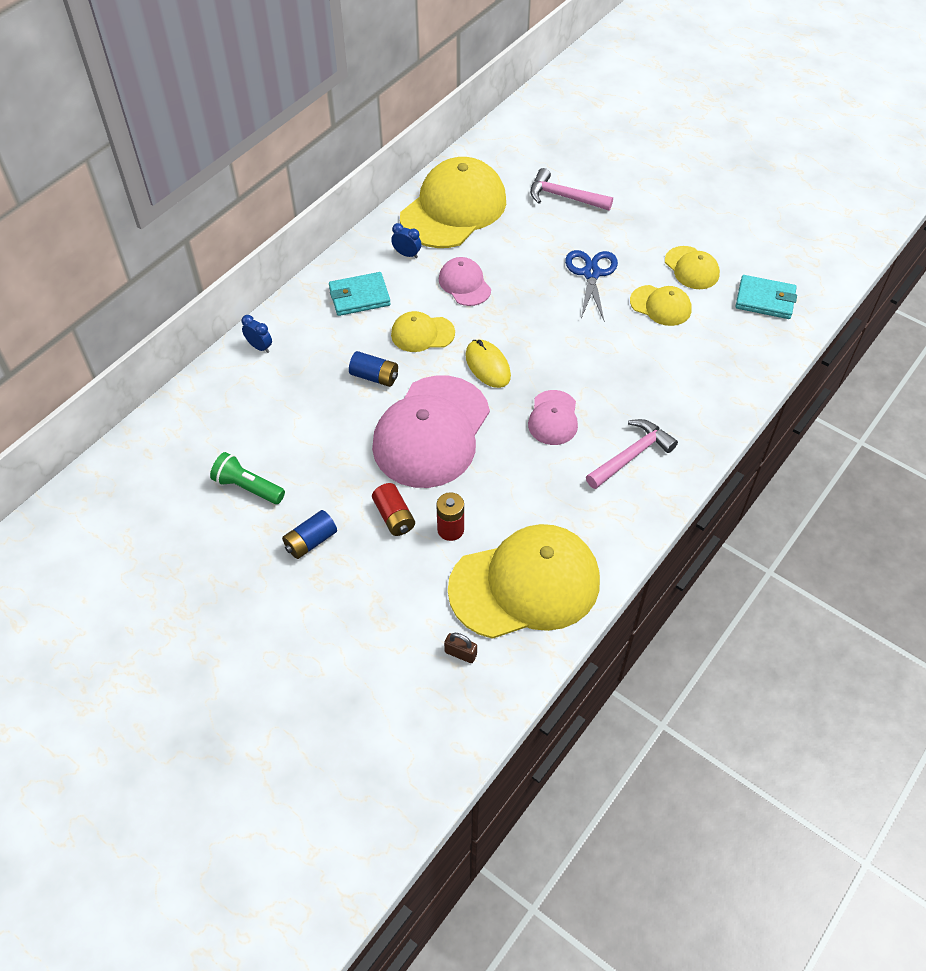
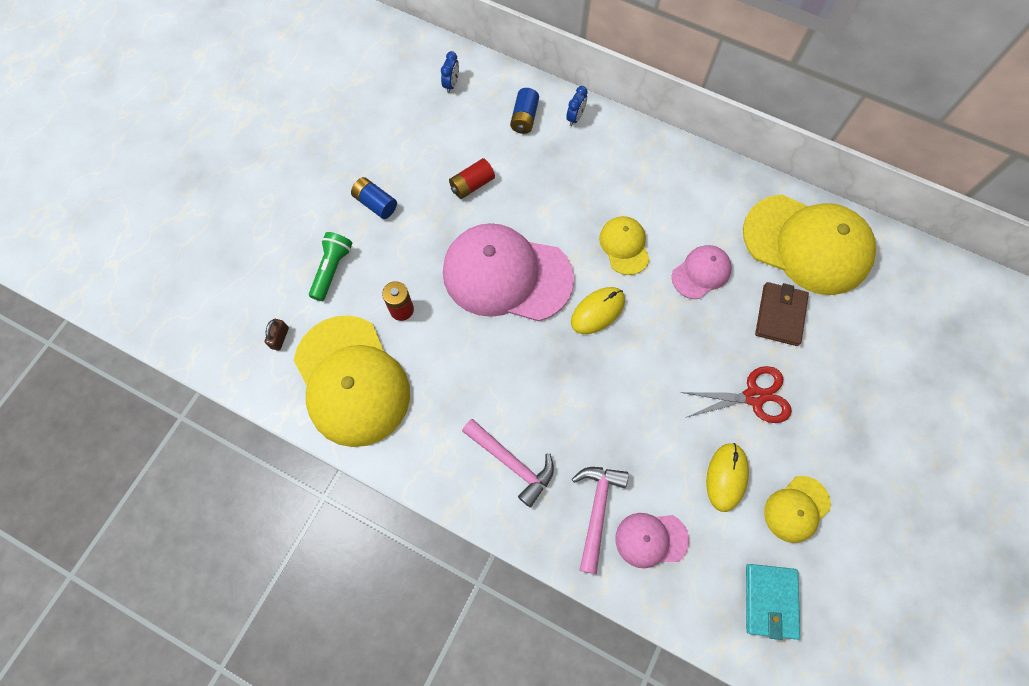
camera: 80 degrees right, 15 degrees up
(248, 487) = (423, 146): green flashlight -> green flashlight (332, 269)
(359, 297) = (657, 183): turquoise wallet -> none
(374, 377) = (561, 215): blue battery -> blue battery (524, 118)
(394, 517) = (409, 261): red battery -> red battery (472, 185)
(407, 254) = (726, 213): blue clock -> blue clock (451, 84)
(518, 241) = (780, 315): none -> brown wallet
(553, 418) = (544, 381): pink cap -> pink cap (651, 539)
(564, 197) = (866, 354): pink hammer -> pink hammer (597, 511)
(591, 273) = (754, 397): blue scissors -> red scissors
(660, 305) = (726, 477): yellow cap -> yellow mouse

